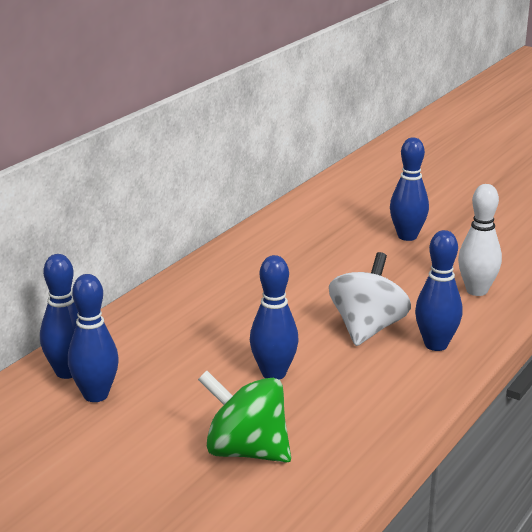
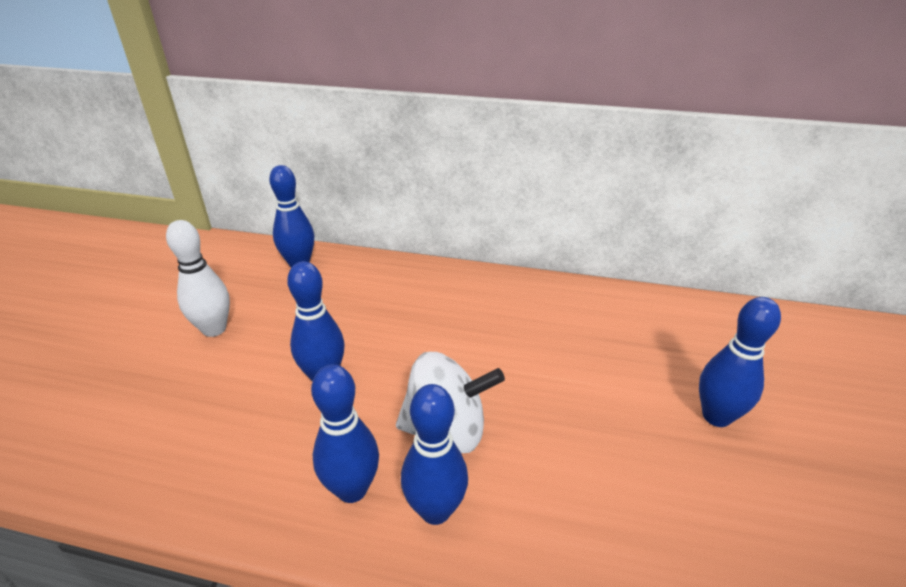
camera: 70 degrees right, 10 degrees up
(96, 395) = (267, 286): blue bowling pin -> blue bowling pin (352, 489)
(246, 451) = (179, 393): green spinning top -> none
(476, 291) = (617, 532): white bowling pin -> white bowling pin (214, 329)

